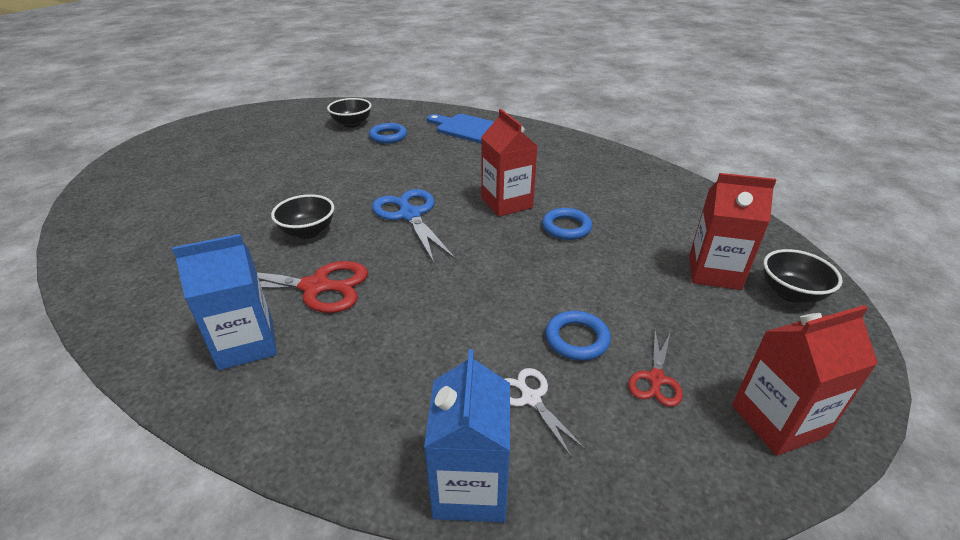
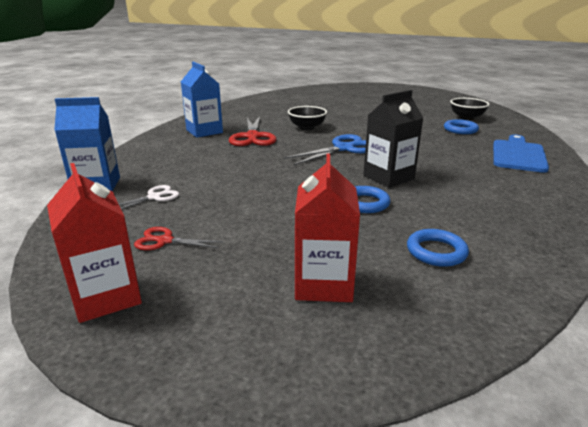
camera: 80 degrees right, 10 degrees down
(506, 203) = (388, 177): red carton -> black carton
(577, 339) = (210, 210): blue ring -> blue ring (436, 252)
(791, 293) = (299, 341): black bowl -> none

